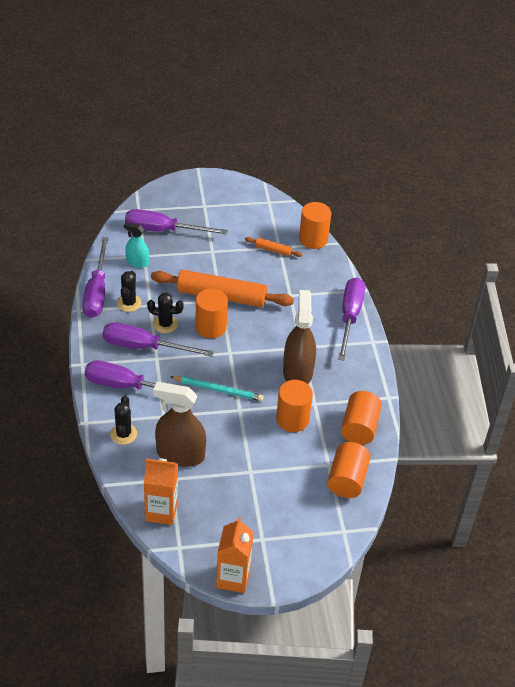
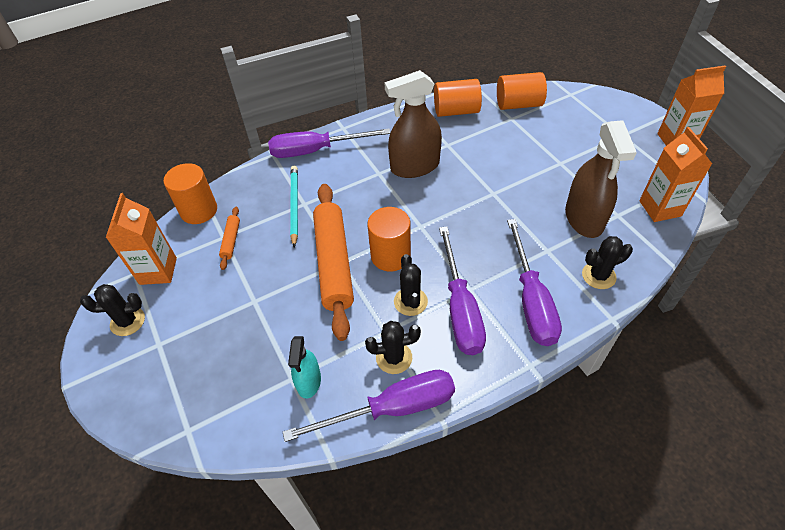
camera: 105 degrees left, 5 degrees up
(163, 230) = (228, 376): purple screwdriver -> none
(218, 390) = (479, 218): turquoise pencil -> turquoise pencil (294, 205)
(229, 195) = (127, 321): none -> black cactus
(264, 212) = (158, 271): none -> orange carton
(292, 419) = (477, 153): orange cylinder -> none

